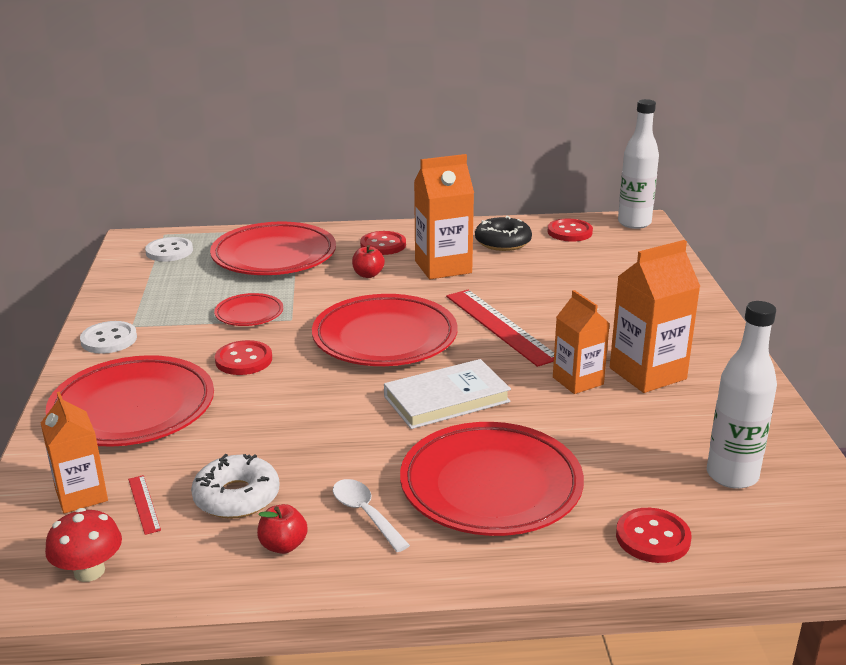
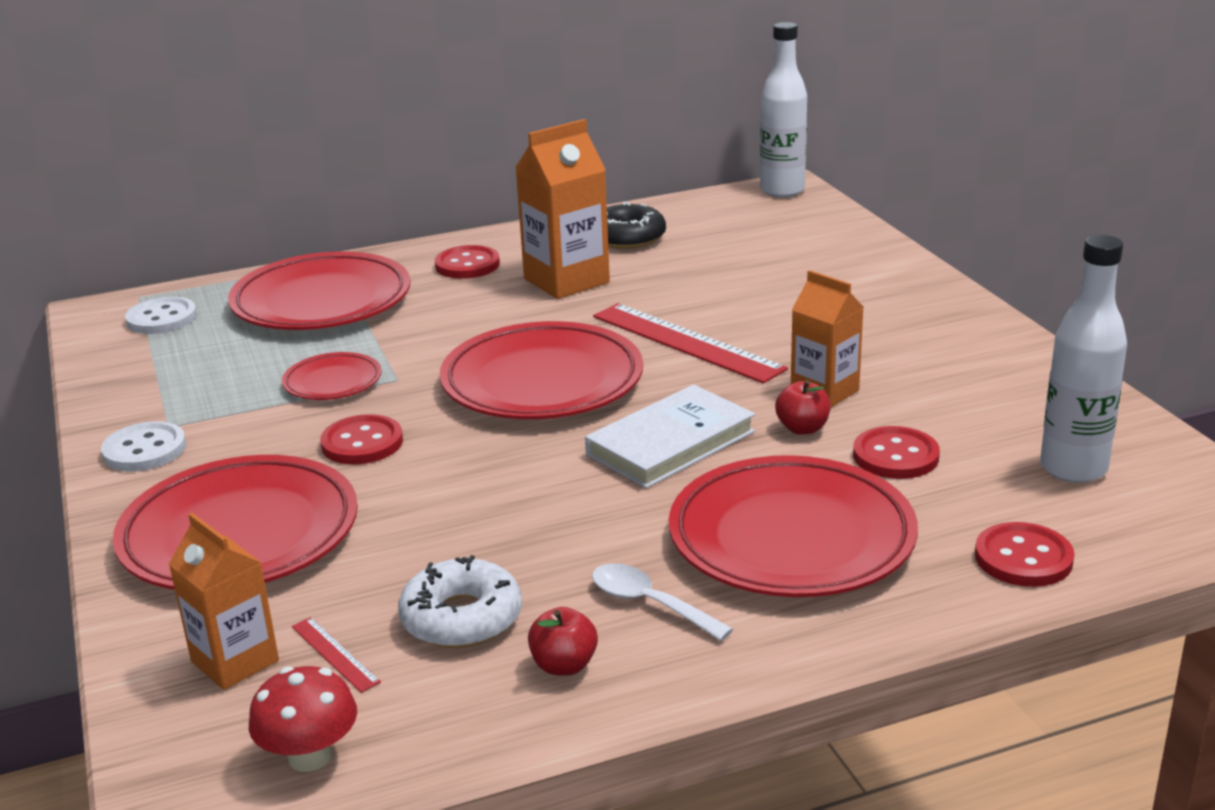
camera: 15 degrees left, 0 degrees up
(368, 275) = (470, 306): red apple -> red apple (802, 428)
(569, 232) = (707, 213): red button -> red button (895, 456)
(647, 373) = (905, 368): orange carton -> none

